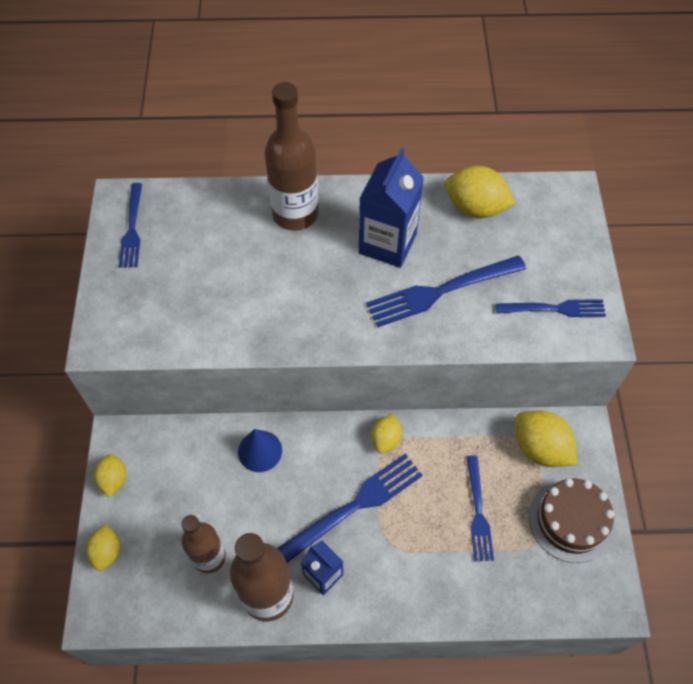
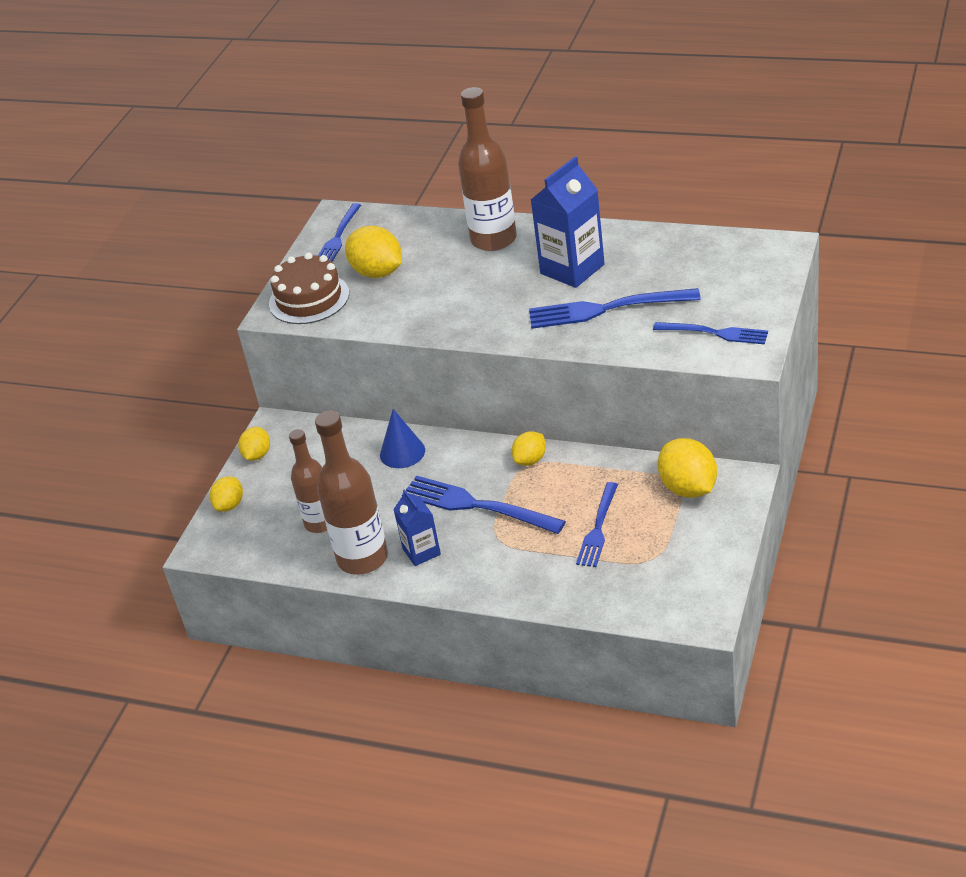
camera: 25 degrees right, 20 degrees down
(355, 505) = (476, 505): blue fork -> blue fork turned 135 degrees counterclockwise
(475, 208) = (674, 250): yellow lemon -> yellow lemon (377, 272)
(571, 520) = (692, 549): brown cake -> brown cake (309, 299)

